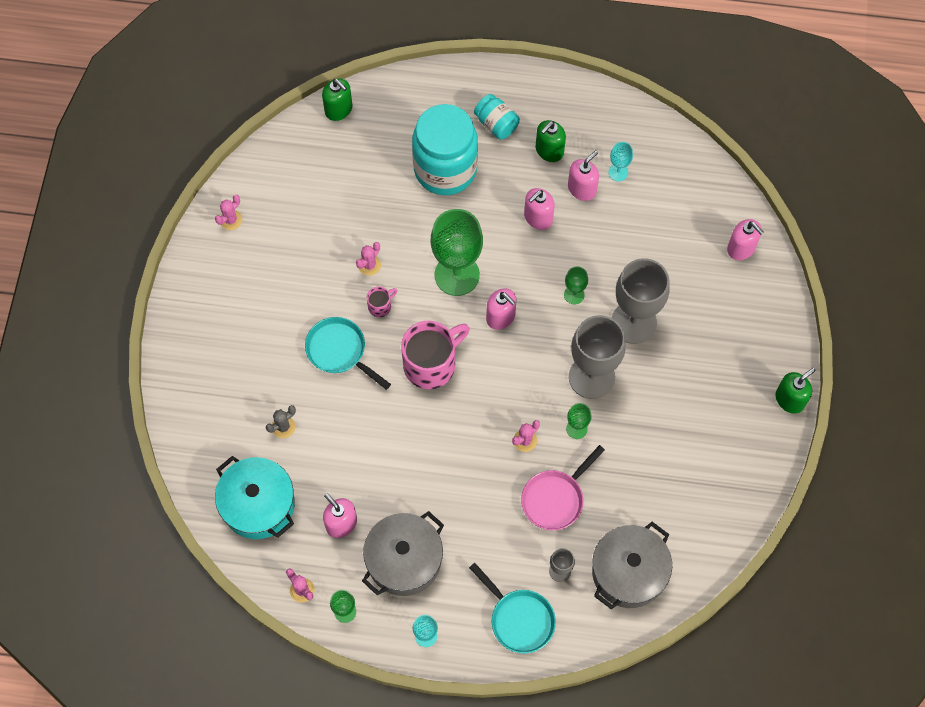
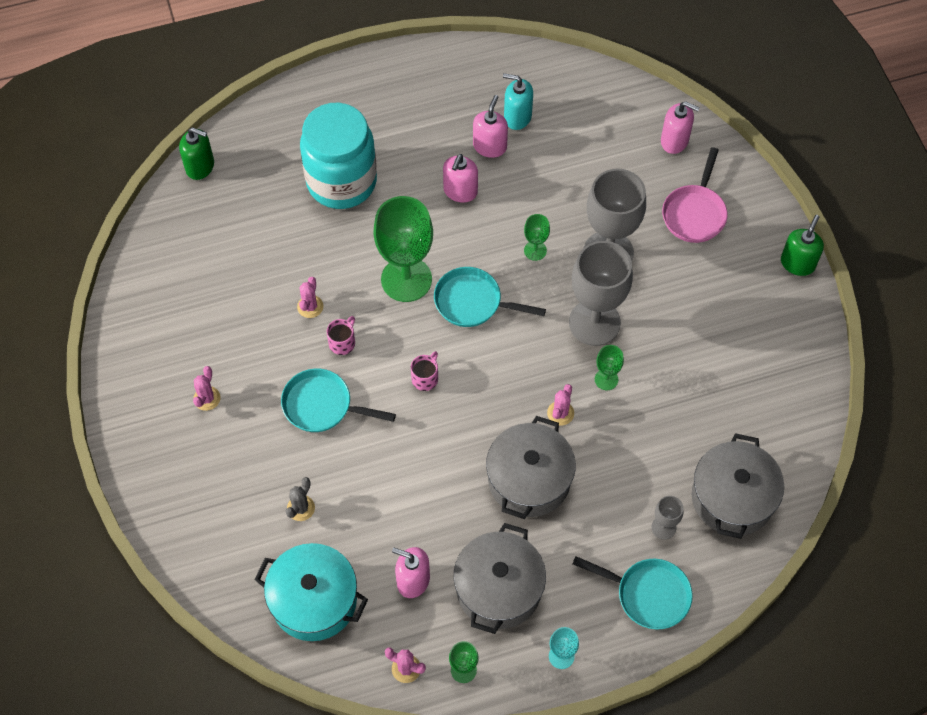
camera: 25 degrees left, 5 degrees down
(231, 220) = (138, 321): pink cactus -> pink cactus (207, 398)
(431, 364) = (425, 378): pink mug -> pink mug, size x0.45
(472, 483) = (529, 479): none -> grey pot
(496, 124) = (371, 118): turquoise jar -> none
(500, 317) = (472, 302): pink soap dispenser -> turquoise pan
(549, 150) = (438, 123): green soap dispenser -> none
(555, 499) = (621, 457): pink pan -> pink pan (694, 213)
(618, 172) = (517, 117): turquoise goblet -> turquoise soap dispenser

